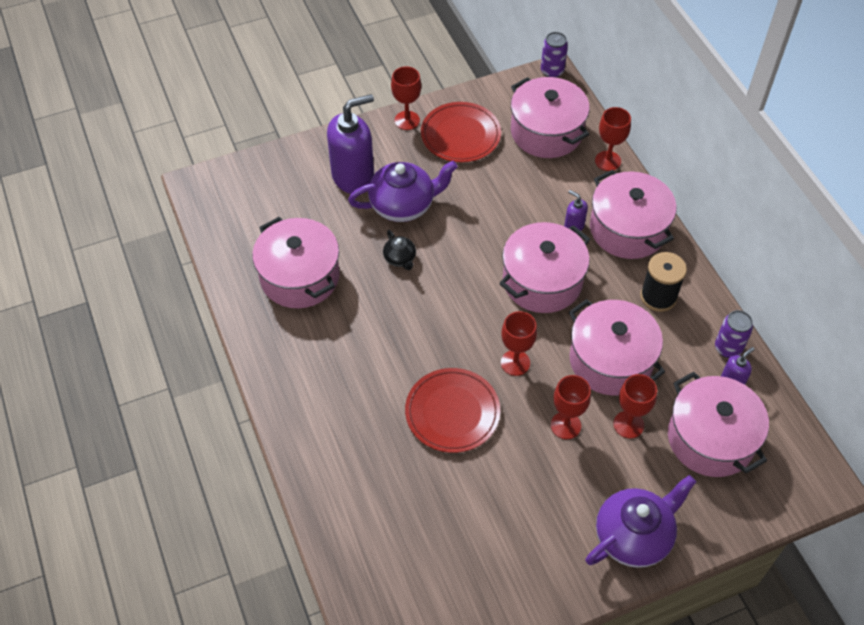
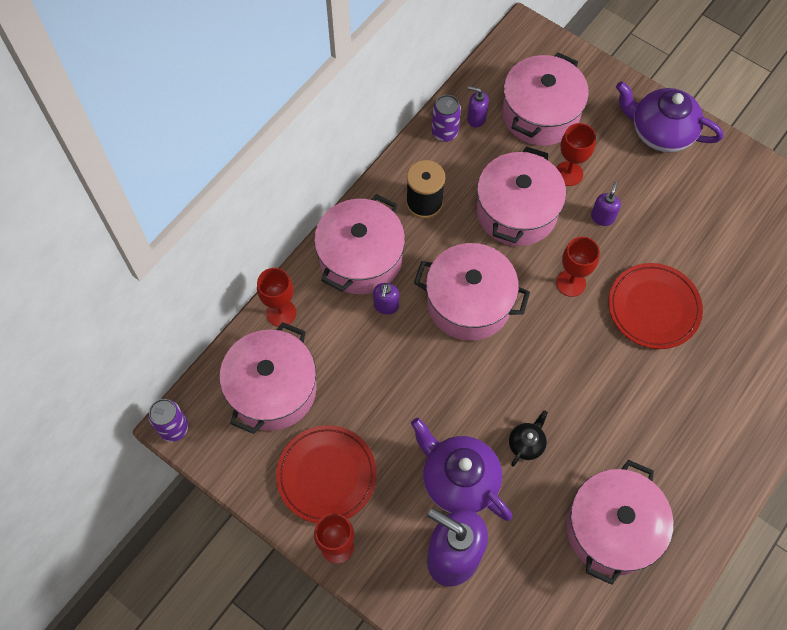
camera: 120 degrees left, 10 degrees up
(565, 425) = (602, 217): red goblet -> purple soap dispenser

